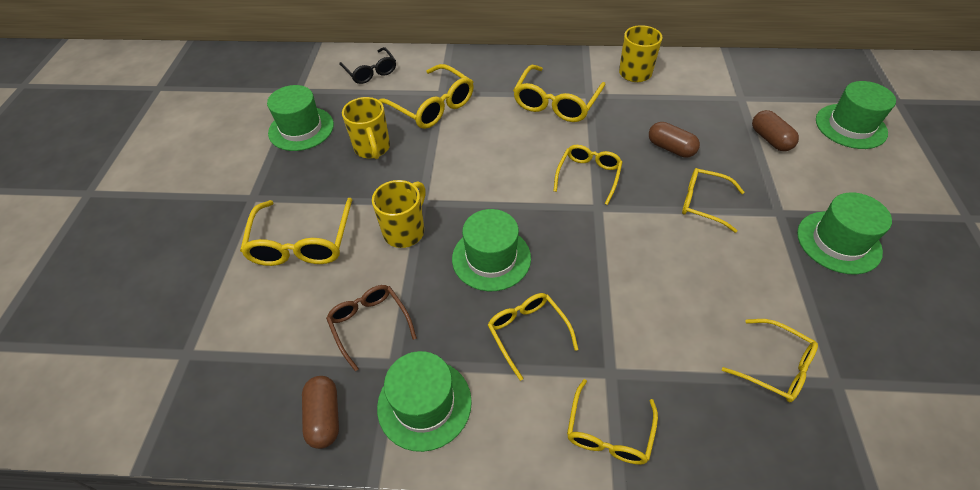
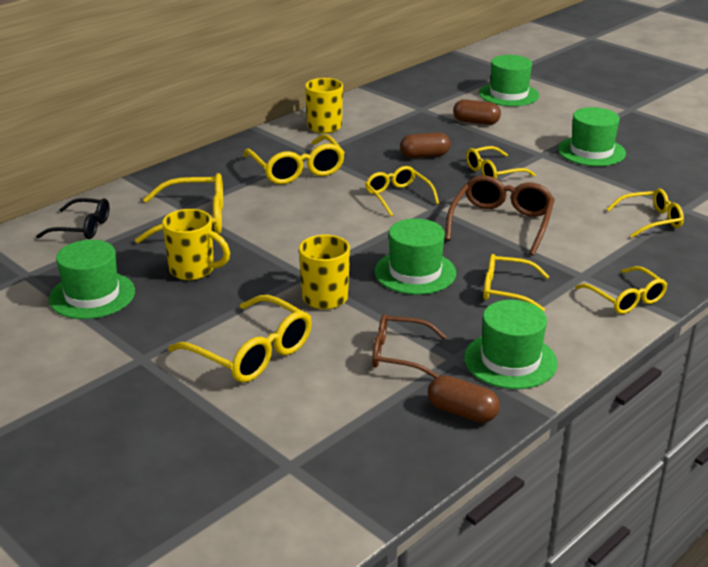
camera: 50 degrees left, 20 degrees down
(628, 261) = (501, 223): none -> brown glasses

